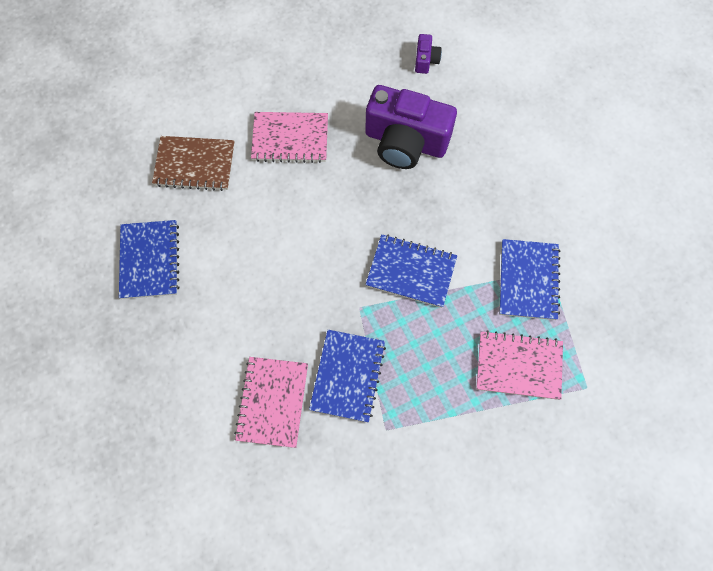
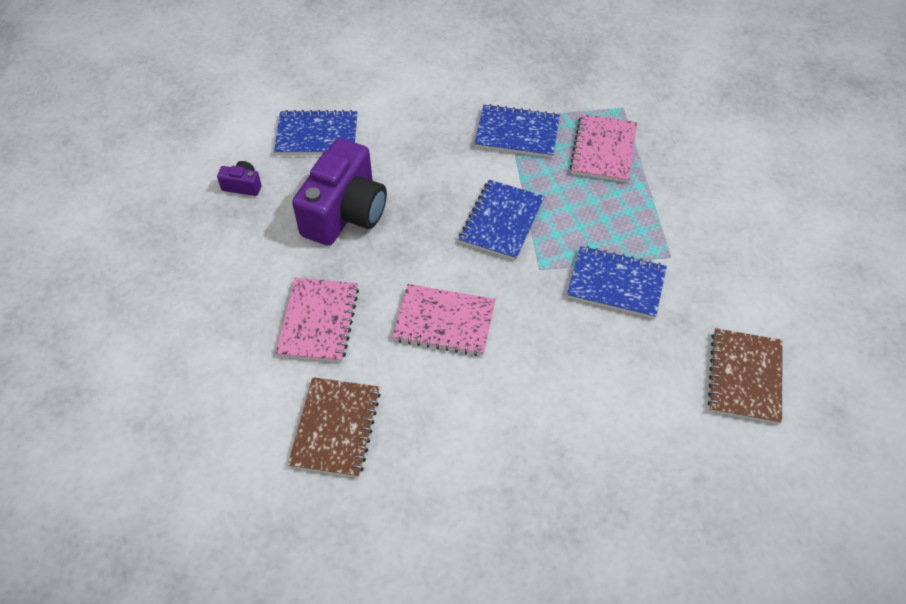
camera: 85 degrees left, 15 degrees down
(150, 260) = (466, 482): blue notebook -> blue notebook (317, 135)
(251, 491) = (745, 377): none -> brown notebook
(272, 402) = (647, 353): pink notebook -> pink notebook (444, 321)

